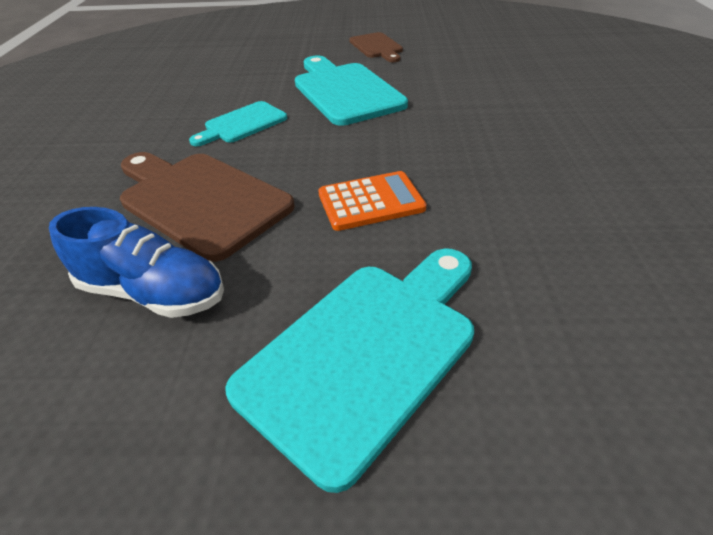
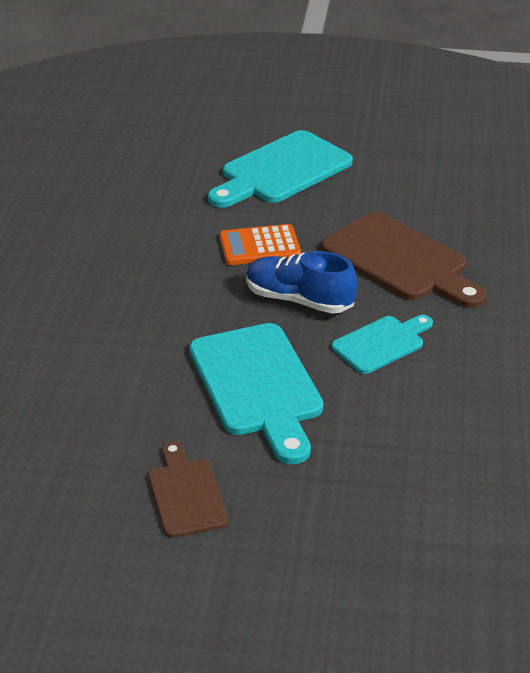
camera: 175 degrees left, 5 degrees down
(153, 292) = (409, 204): blue shoe -> blue shoe (299, 300)

